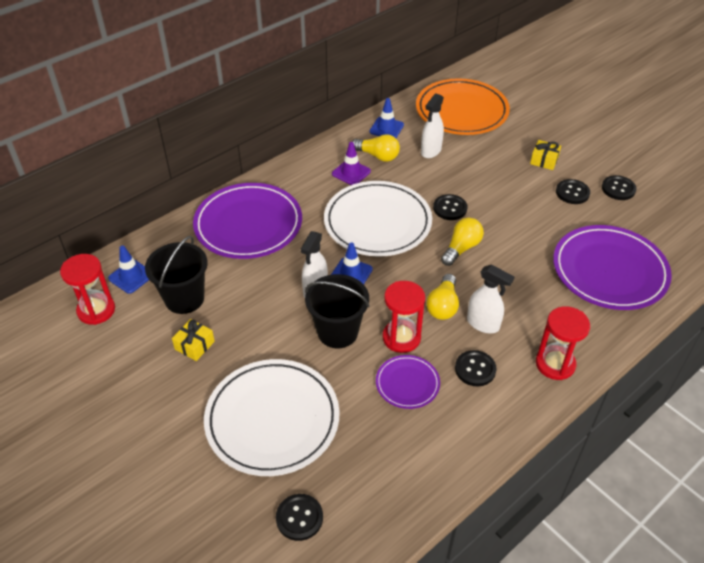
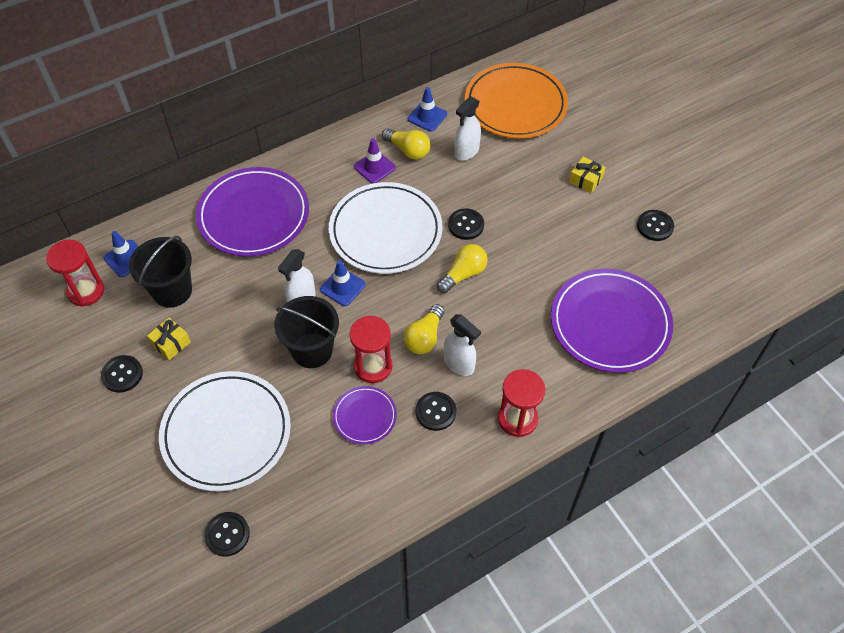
camera: 10 degrees right, 10 degrees up
(572, 193) = (603, 224): black button -> black button (122, 374)

